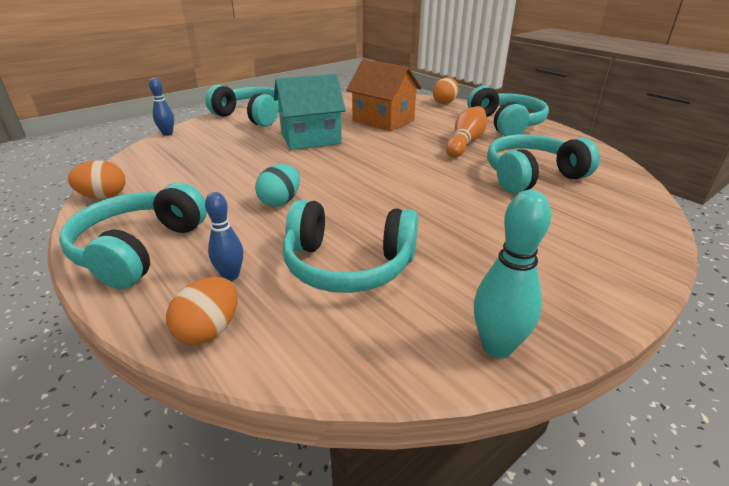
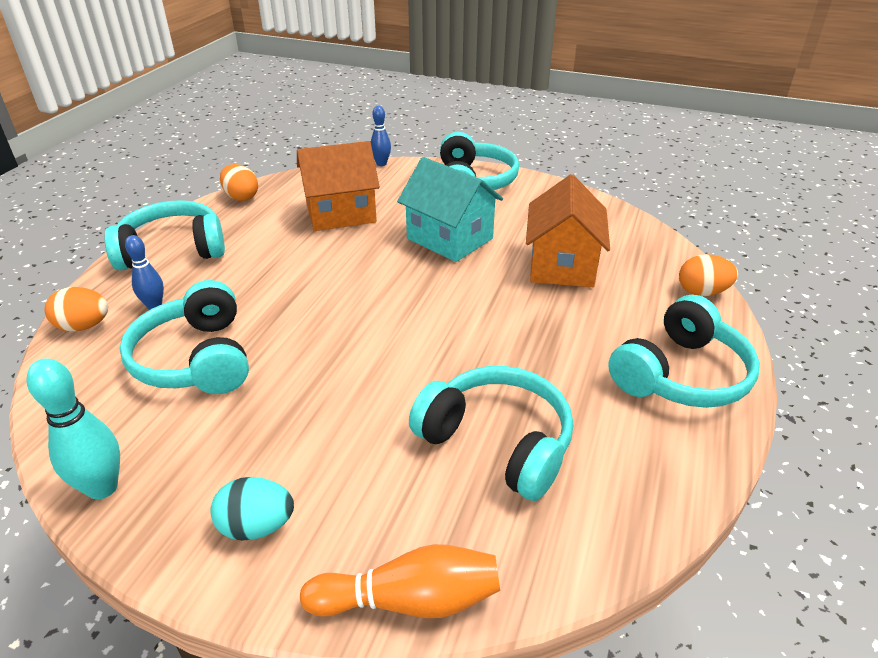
camera: 60 degrees right, 5 degrees up
(215, 163) = (341, 213): none -> orange house
(280, 201) = (288, 279): turquoise egg -> turquoise egg (257, 526)
(465, 142) = (558, 353): orange bowling pin -> orange bowling pin (409, 600)

